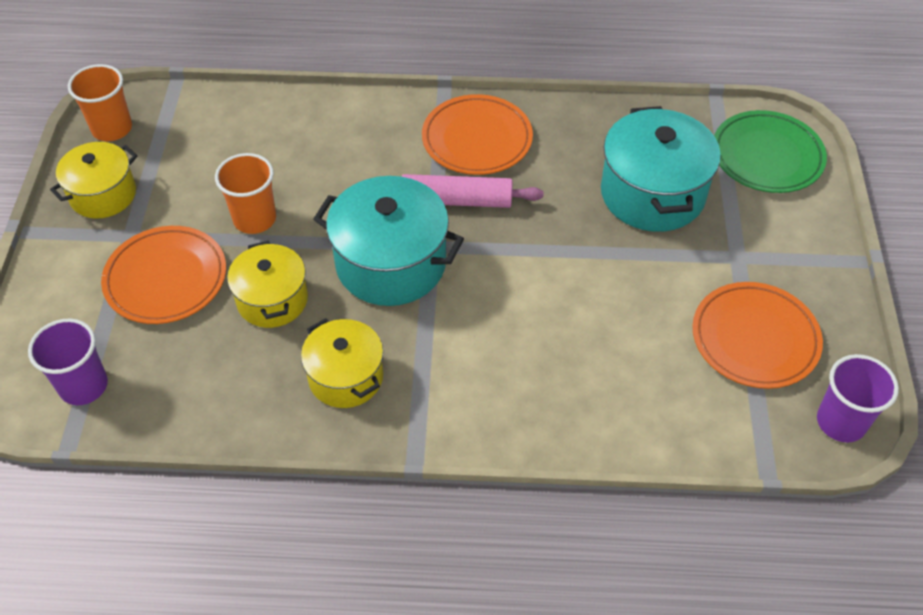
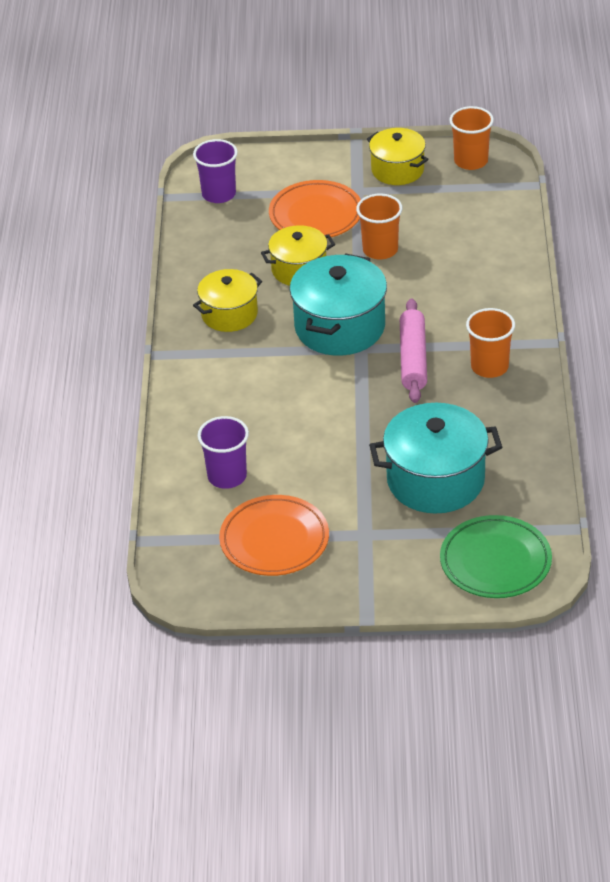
camera: 90 degrees right, 10 degrees down
(477, 139) = (489, 367): orange plate -> orange cup
(841, 422) = (192, 587): purple cup -> purple cup (227, 476)

